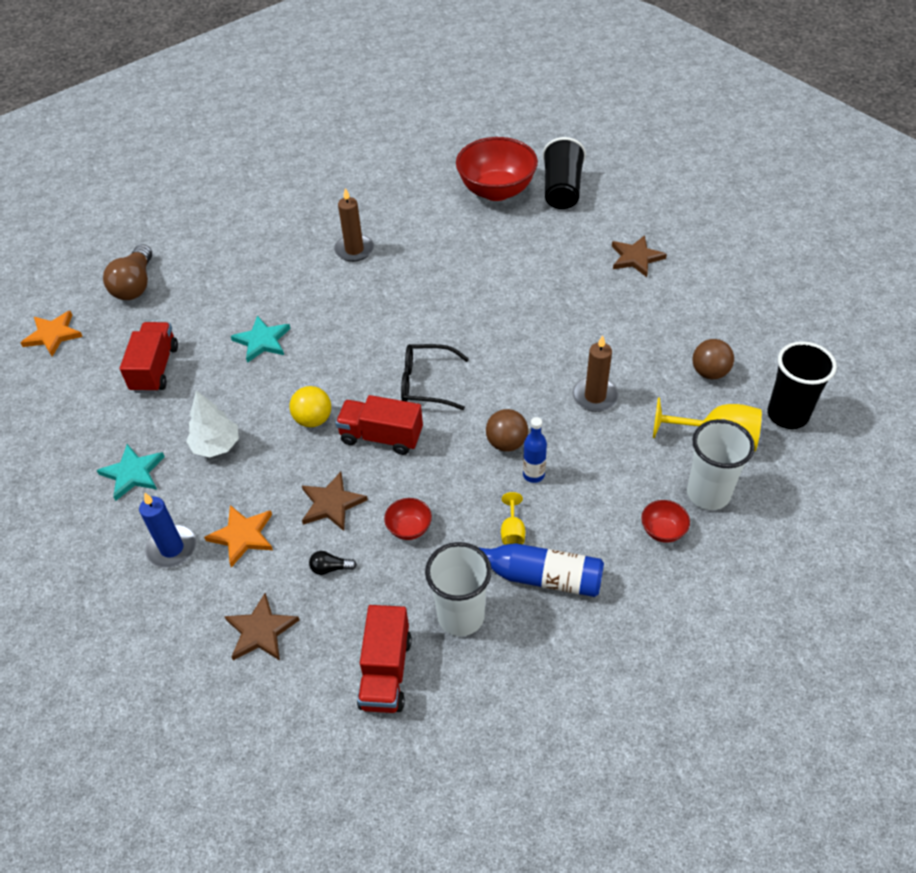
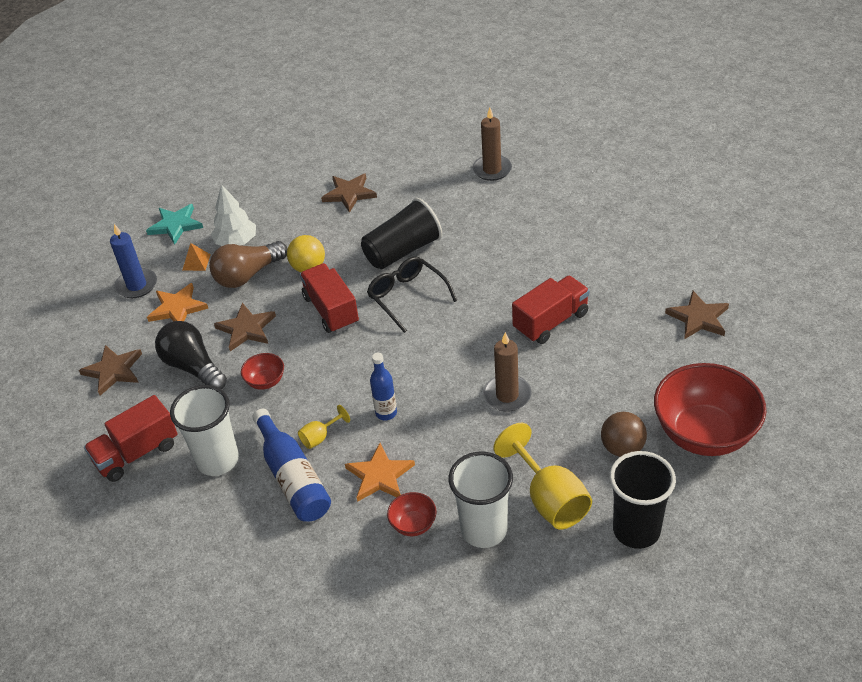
camera: 50 degrees right, 5 degrees down
(53, 335) = (245, 109): orange star -> orange star (380, 476)
(135, 285) = (328, 106): brown light bulb -> brown light bulb (247, 275)
(155, 369) = (268, 169): red truck -> red truck (551, 322)
(202, 488) = (196, 262): none -> orange pyramid
(262, 341) = (349, 194): turquoise star -> brown star
(330, 568) = (193, 367): black light bulb -> black light bulb, size x2.21
(496, 191) = (661, 191): red bowl -> red bowl (704, 434)
(506, 443) = (400, 378): brown ball -> none
(562, 190) = (717, 223): black cup -> black cup (402, 251)

